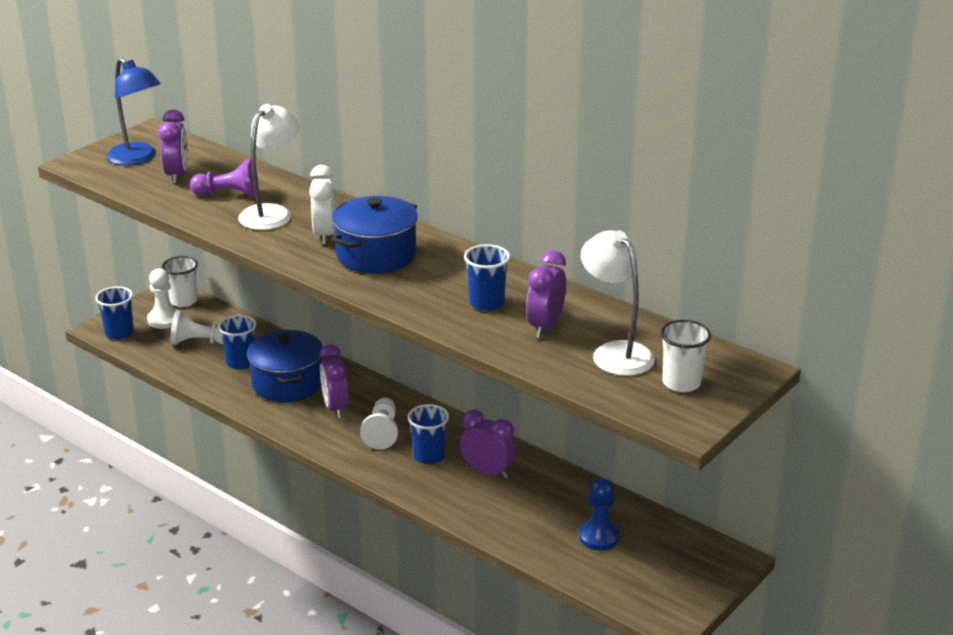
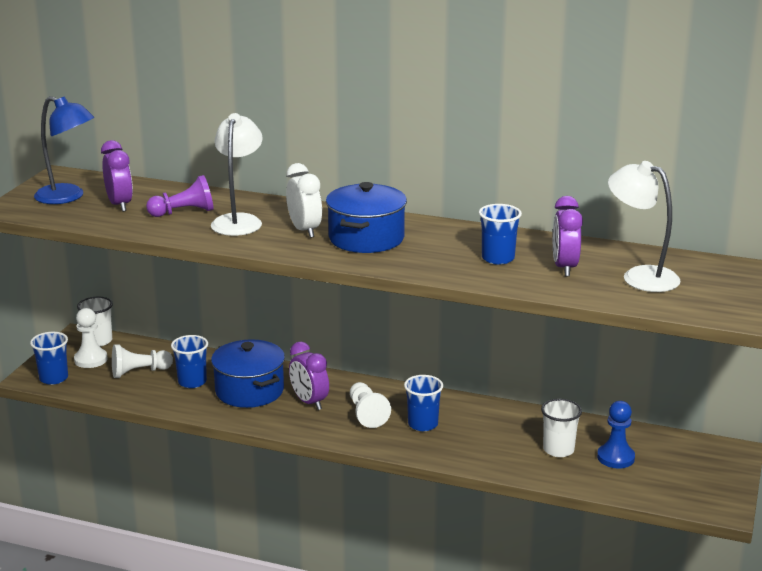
camera: 20 degrees left, 5 degrees down
(487, 472) = (483, 426): purple clock -> none
(681, 383) = (714, 289): white cup -> white cup (558, 450)

